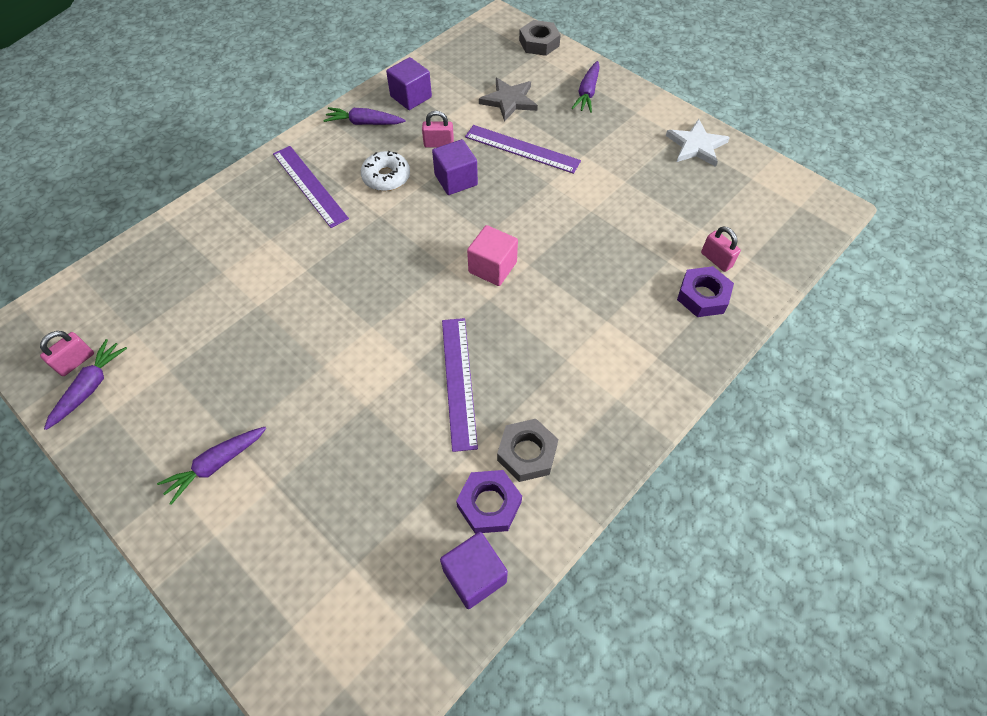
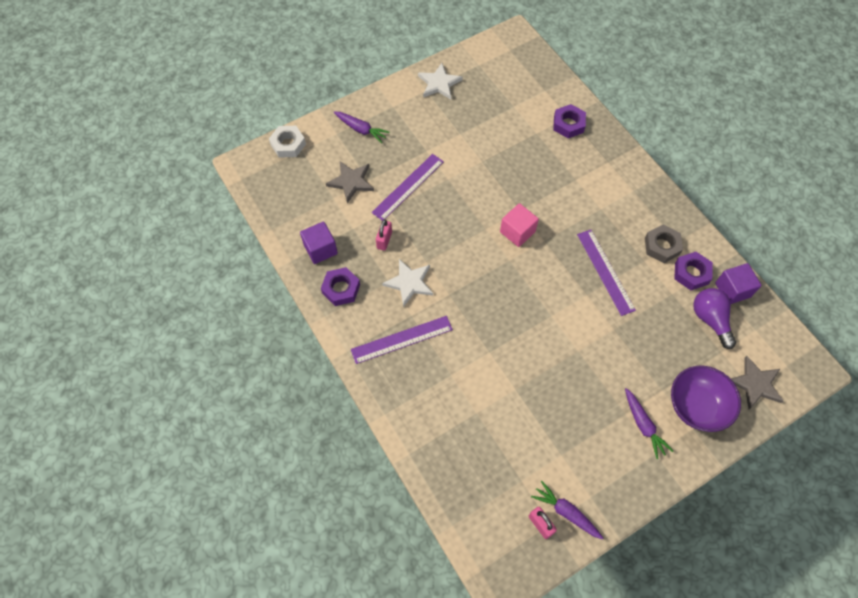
camera: 75 degrees left, 5 degrees up
(252, 537) = (696, 406): none -> purple bowl
(301, 631) = (755, 384): none -> grey star
(364, 123) = (341, 289): purple carrot -> purple nut
(386, 177) = (409, 283): white donut -> white star
(409, 544) = (710, 319): none -> purple light bulb
(456, 180) = (427, 236): purple cube -> none
(459, 381) = (605, 271): purple ruler -> purple ruler turned 60 degrees clockwise
(539, 43) = (288, 144): grey nut -> white nut
(716, 260) = (542, 108): pink padlock -> none

